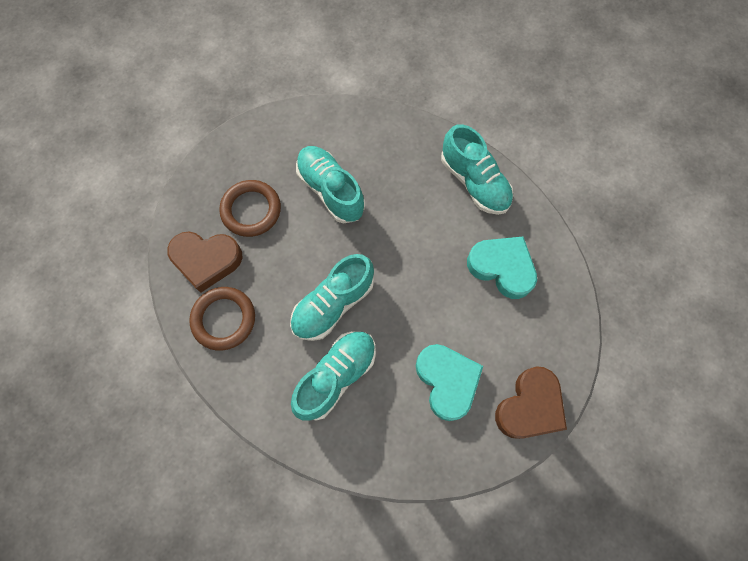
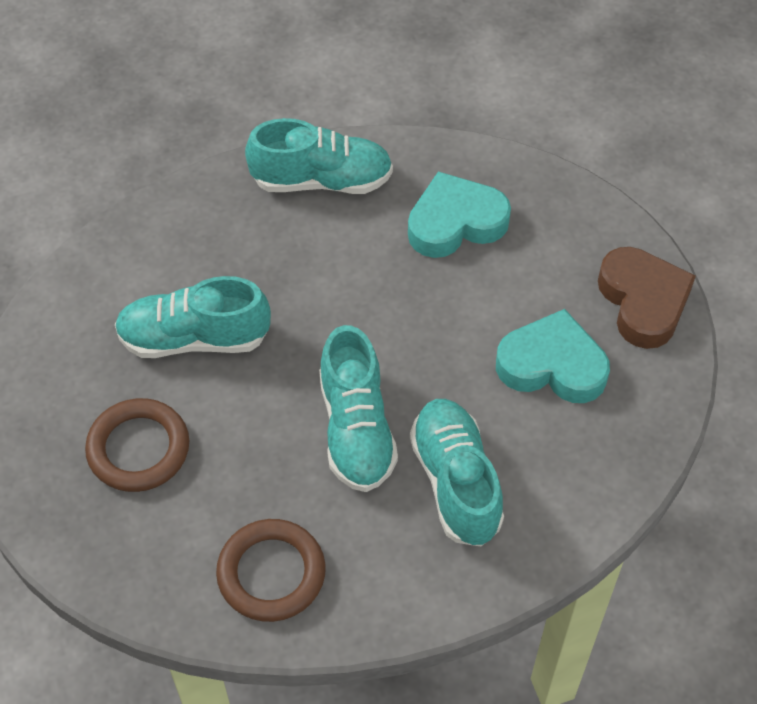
camera: 55 degrees left, 15 degrees down
(206, 260) = (165, 547): brown heart -> none

